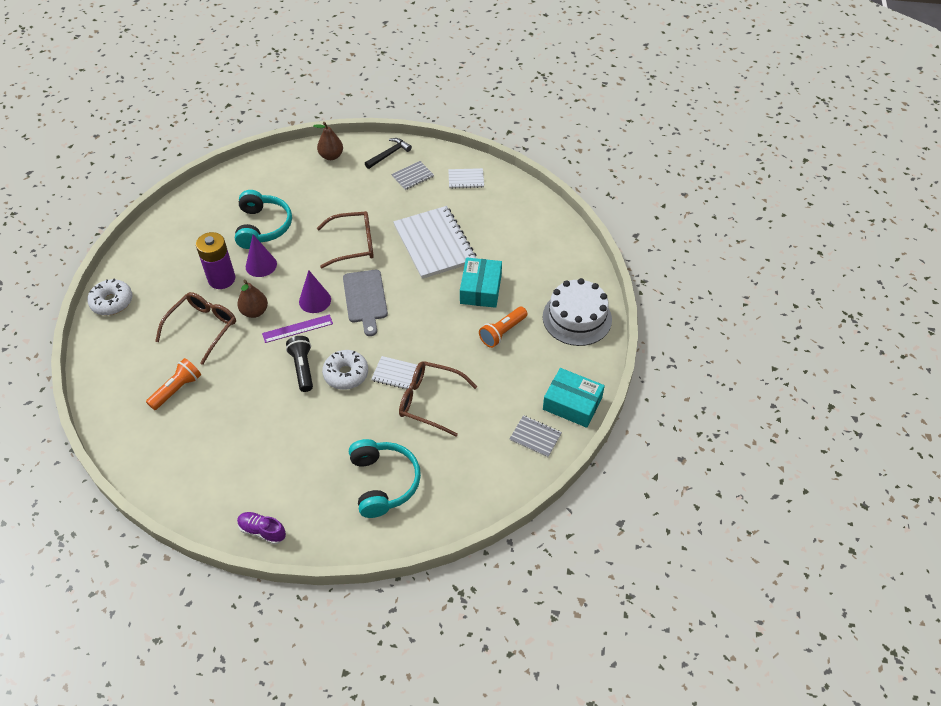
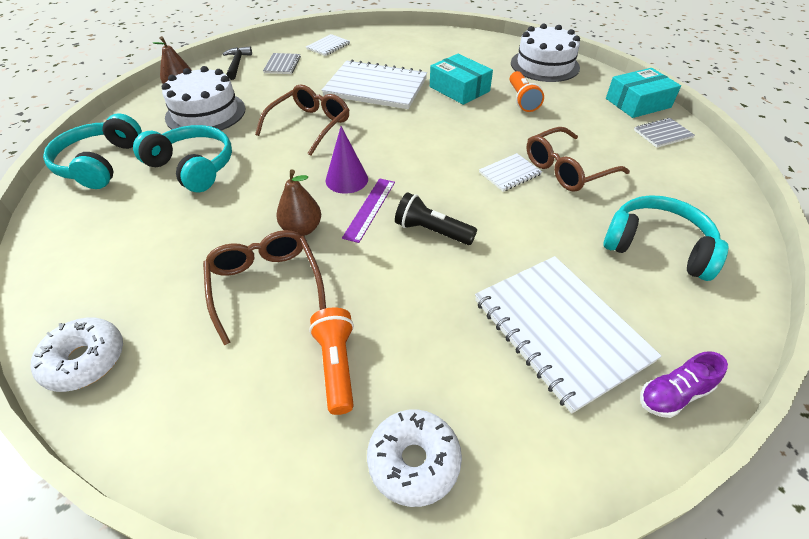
camera: 50 degrees left, 5 degrees down
(221, 279) = (215, 232): purple battery -> none
(230, 188) = (100, 163): none -> turquoise headphones
(261, 265) = (242, 193): purple cone -> none
(270, 465) = (560, 330): none -> white notebook
(318, 188) = (206, 113): none -> white cake
(346, 374) = (475, 204): white donut -> white donut (414, 461)
(365, 299) = (388, 149): grey cutting board -> none

